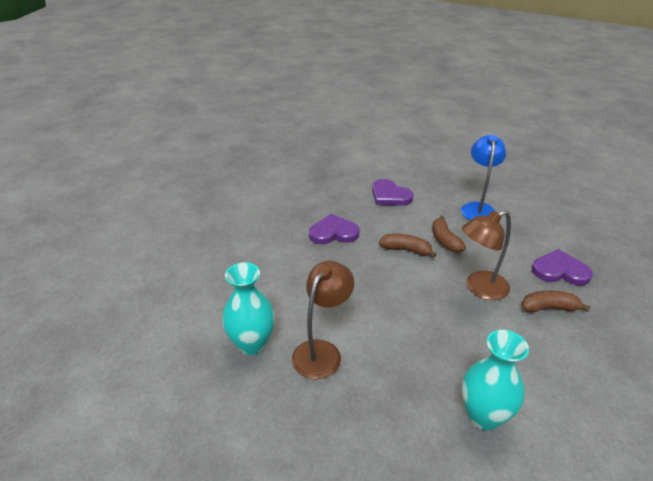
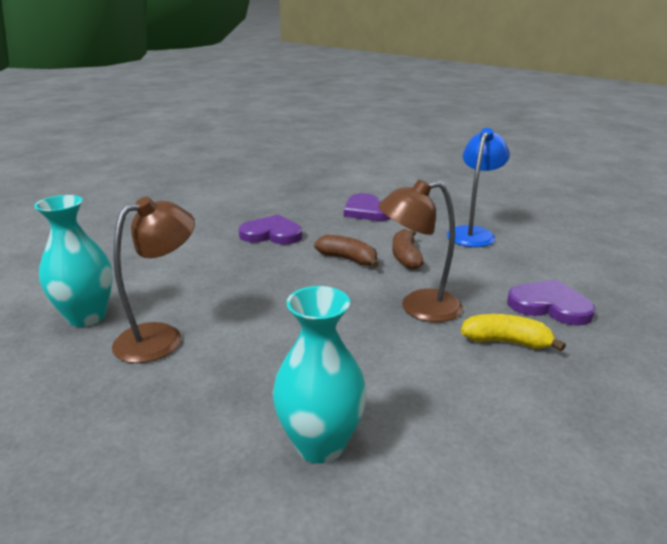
camera: 15 degrees right, 10 degrees down
(549, 308) = (506, 342): brown banana -> yellow banana

